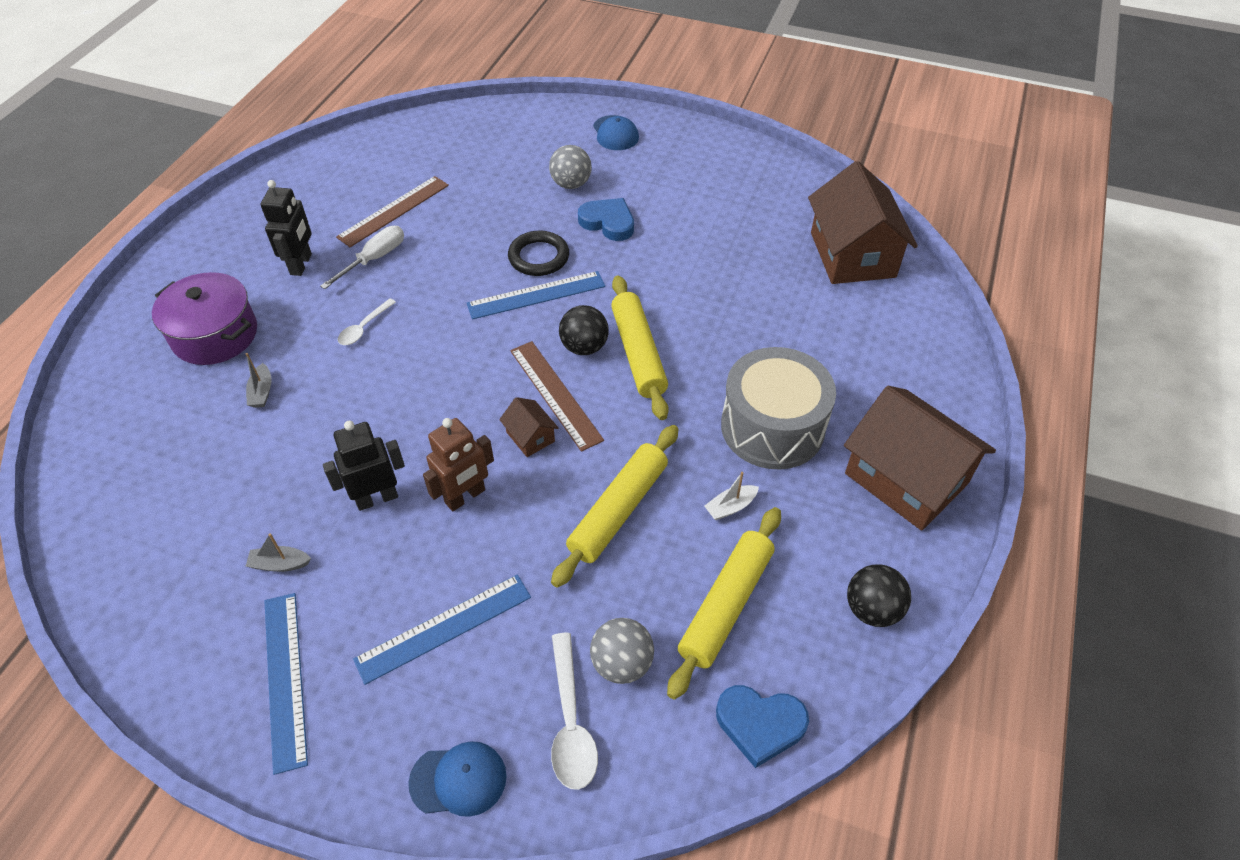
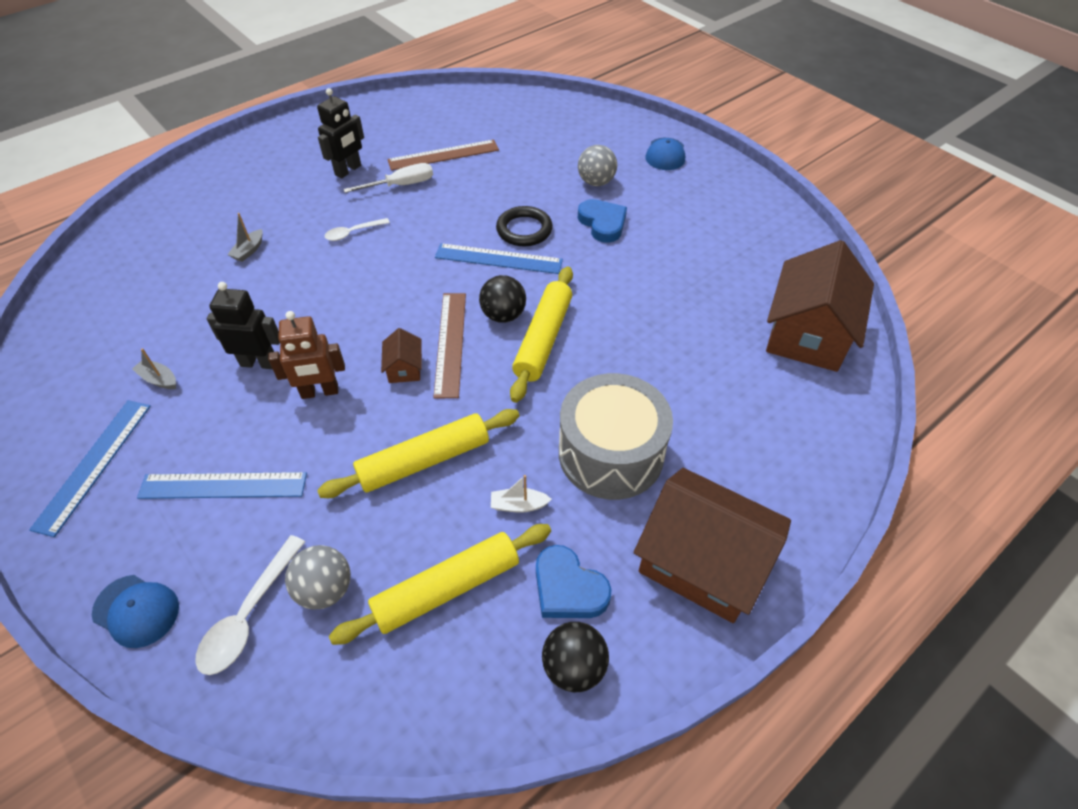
camera: 30 degrees right, 0 degrees up
(215, 335) = (253, 198): purple pot -> none
(760, 724) = (392, 711): blue heart -> blue heart (568, 588)
(906, 478) = (702, 562): brown house -> brown house turned 45 degrees counterclockwise

